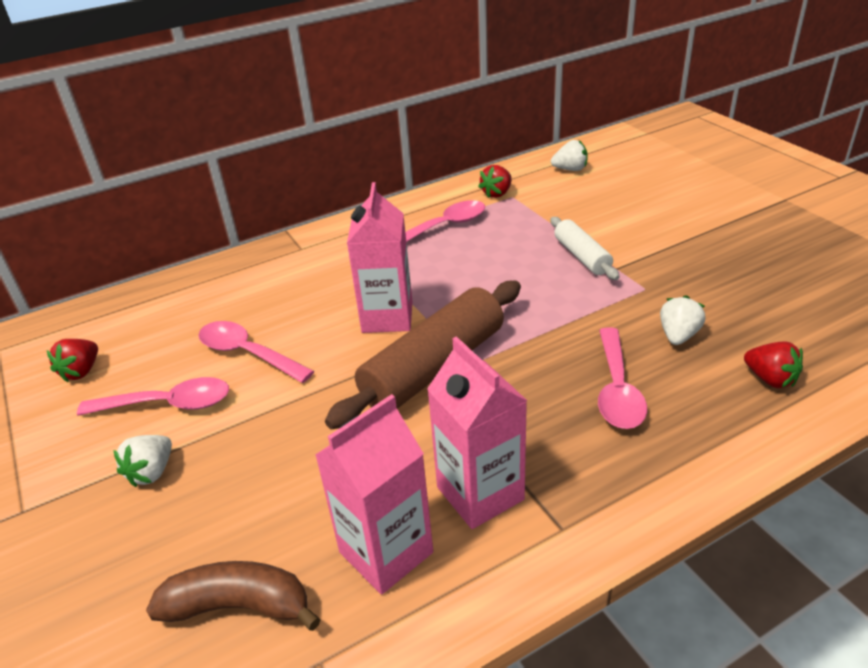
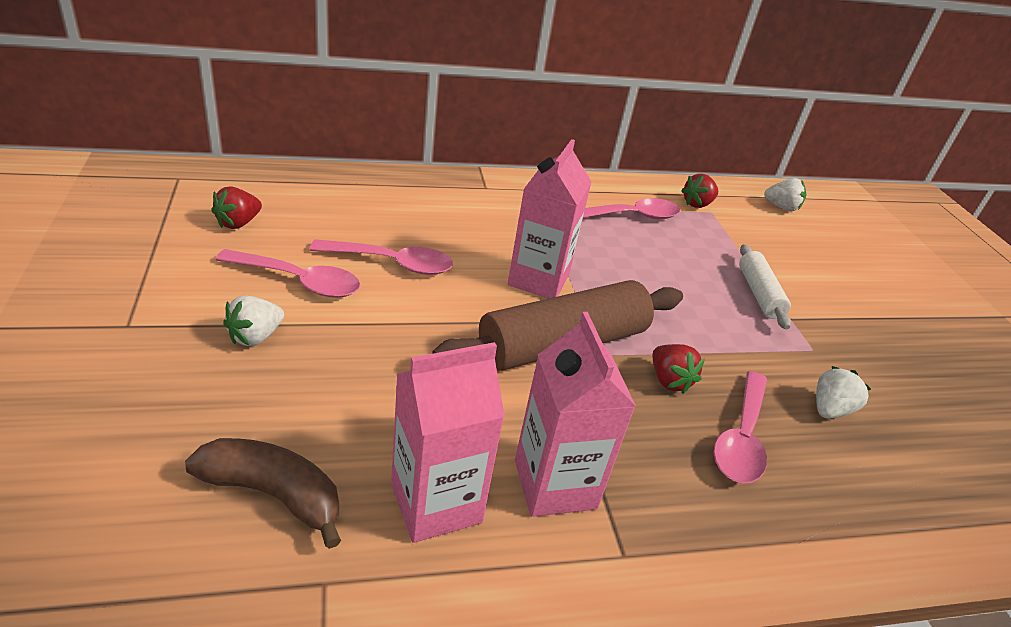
camera: 10 degrees right, 0 degrees up
(247, 353) = (392, 263): pink spoon -> pink spoon turned 135 degrees clockwise
(770, 379) = (914, 493): red strawberry -> red strawberry (669, 380)

